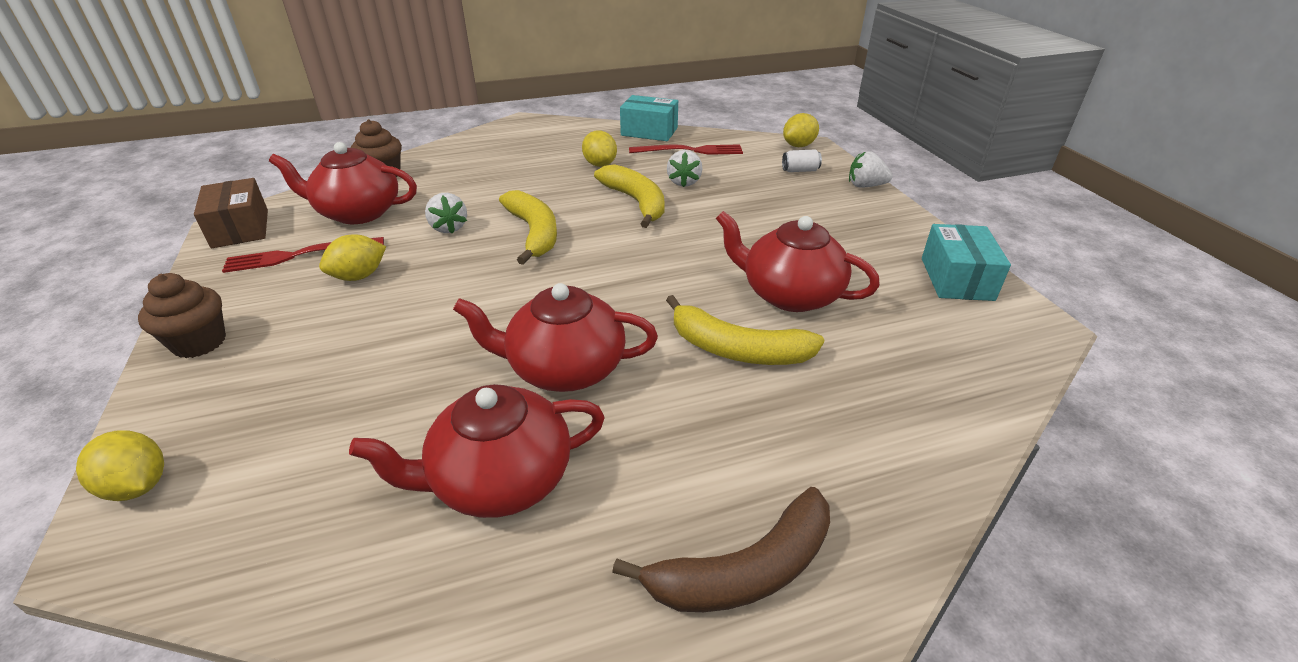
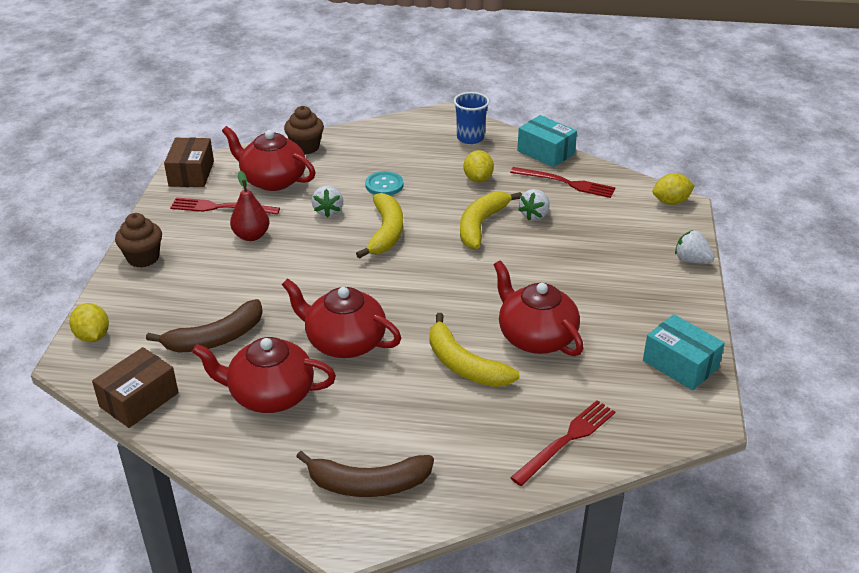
camera: 25 degrees right, 0 degrees up
(266, 571) = (139, 400): none -> brown box
(359, 276) = (251, 236): yellow lemon -> red pear
(367, 422) = (215, 338): none -> brown banana
(501, 190) = (384, 185): none -> turquoise button
(565, 134) = (470, 138): none -> blue cup
(636, 202) = (481, 225): yellow banana -> yellow banana turned 150 degrees counterclockwise
(800, 170) = (647, 229): white can -> none
(934, 401) = (566, 440): none -> red fork
(956, 279) = (680, 364): turquoise box -> turquoise box turned 75 degrees counterclockwise

